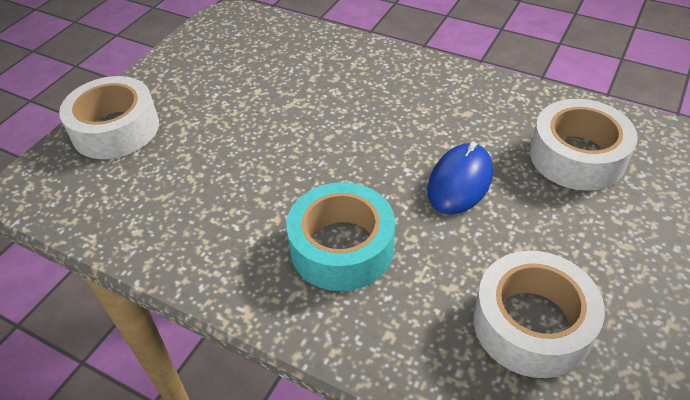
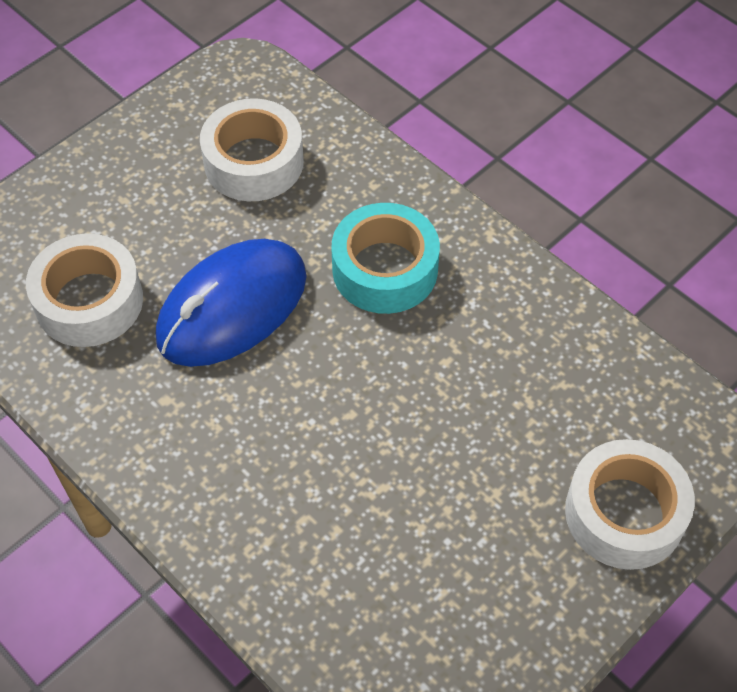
camera: 165 degrees left, 10 degrees up
(460, 182) = (232, 307): blue mouse -> blue mouse, size x1.62

